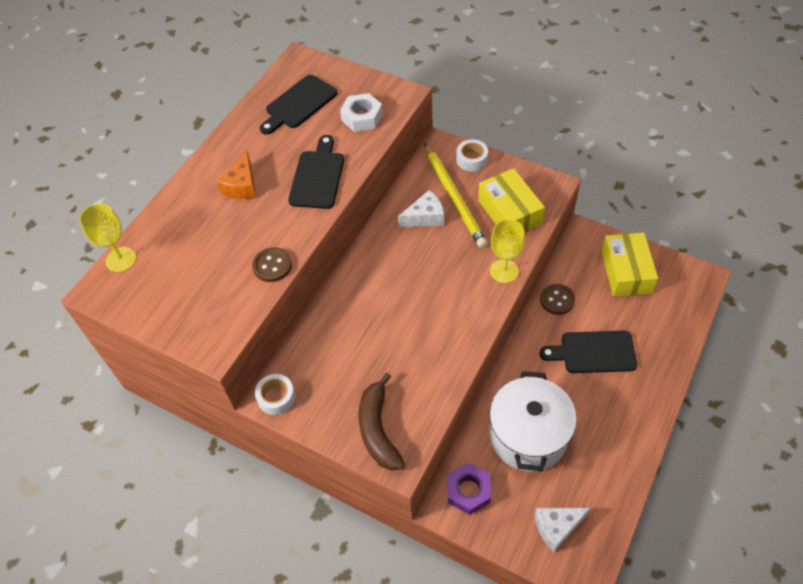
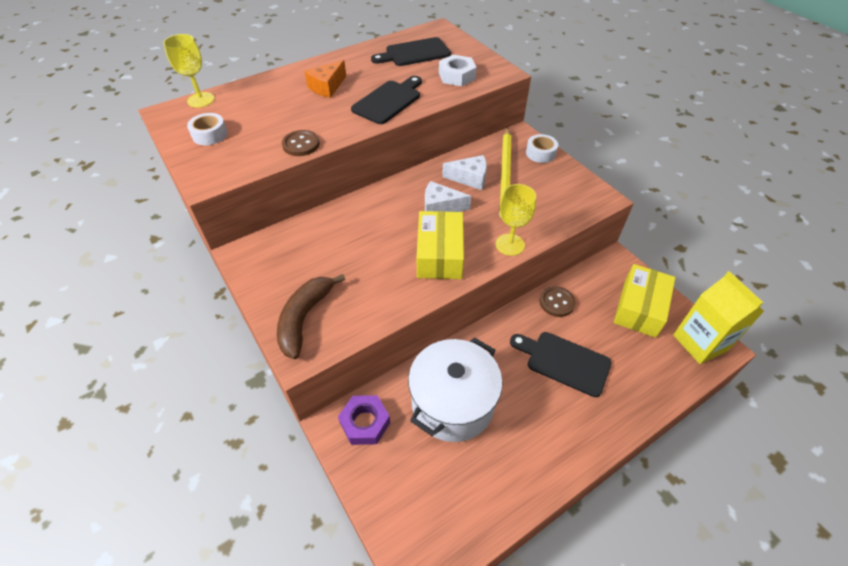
camera: 25 degrees right, 5 degrees down
(276, 397) = (247, 255): white tape -> white tape (210, 135)
(509, 212) = (547, 202): yellow box -> yellow box (439, 254)
(557, 527) = (423, 503): white cheese -> white cheese (440, 207)
(686, 281) = (700, 342): none -> yellow carton

